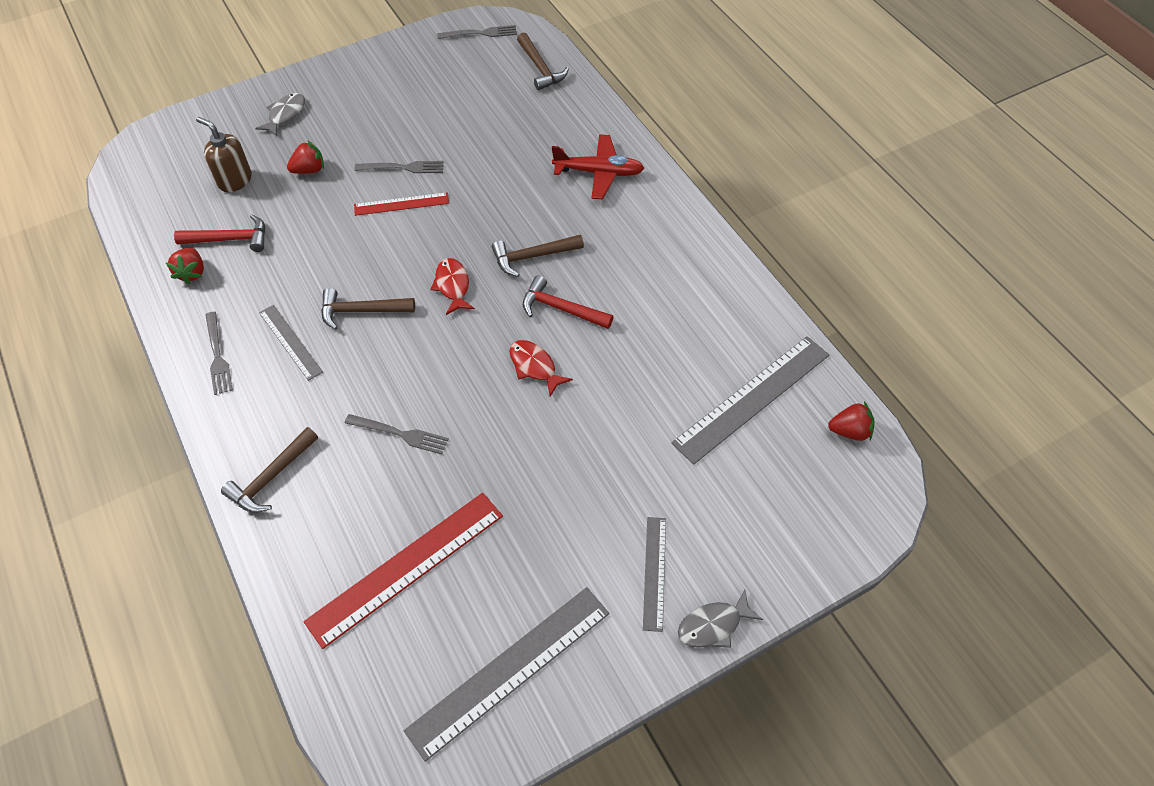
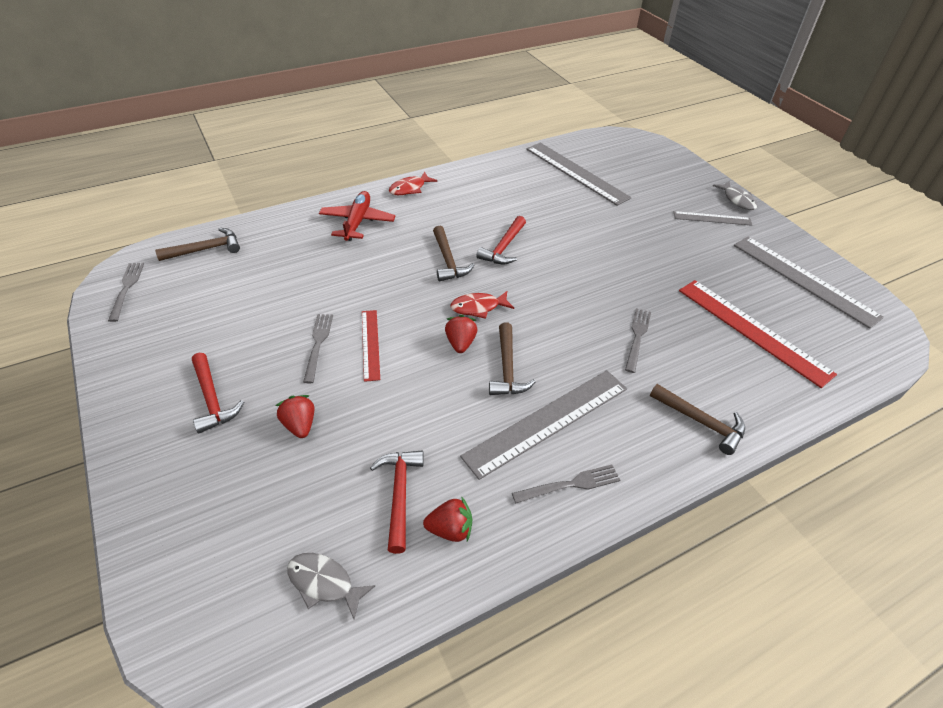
camera: 90 degrees left, 10 degrees down
(234, 180) = (298, 502): brown soap dispenser -> none
(285, 115) = (190, 458): grey fish -> grey fish (324, 583)
(290, 342) = (547, 421): grey ruler -> grey ruler, size x1.81
(343, 114) = (212, 399): none -> red hammer
(534, 367) = (561, 262): red fish -> red fish (409, 188)
(850, 431) = (594, 143): red strawberry -> red strawberry (460, 343)

